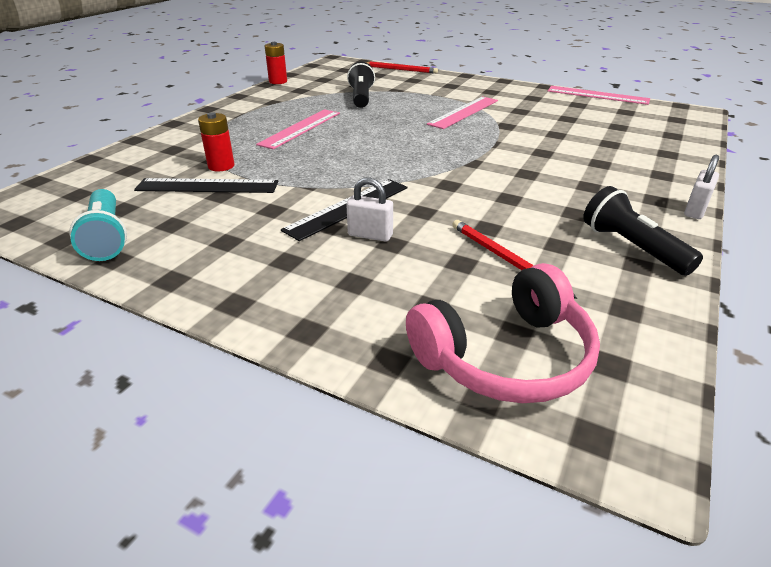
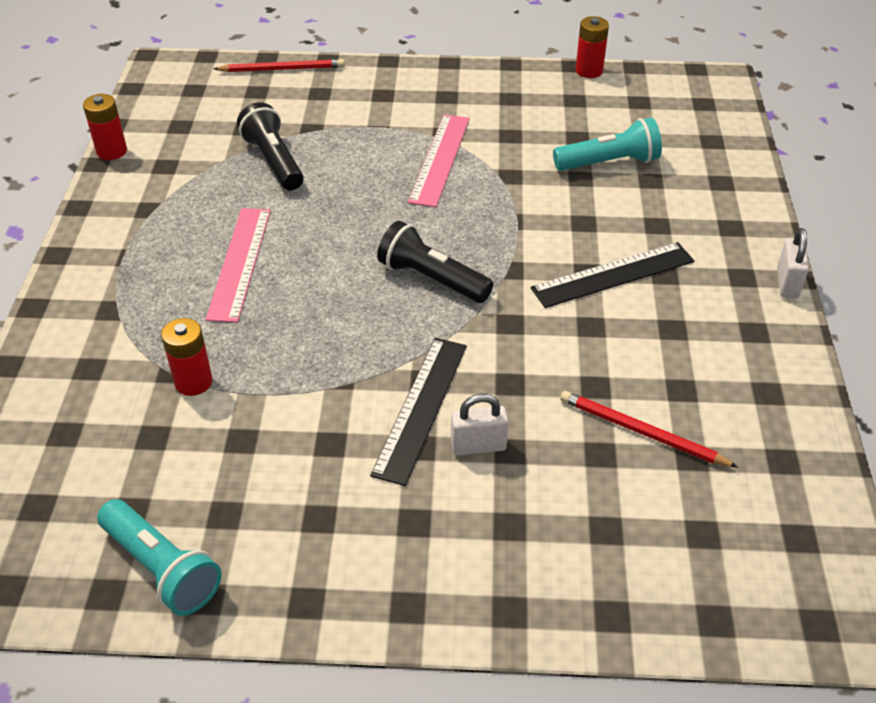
camera: 25 degrees left, 10 degrees up
(207, 186) = (209, 428): black ruler -> black ruler (613, 274)
(505, 356) = (710, 566): pink headphones -> none
(583, 131) = (609, 163): none -> turquoise flashlight
(597, 95) = (589, 71): pink ruler -> red battery
(631, 247) = (751, 367): black flashlight -> black flashlight (431, 279)

